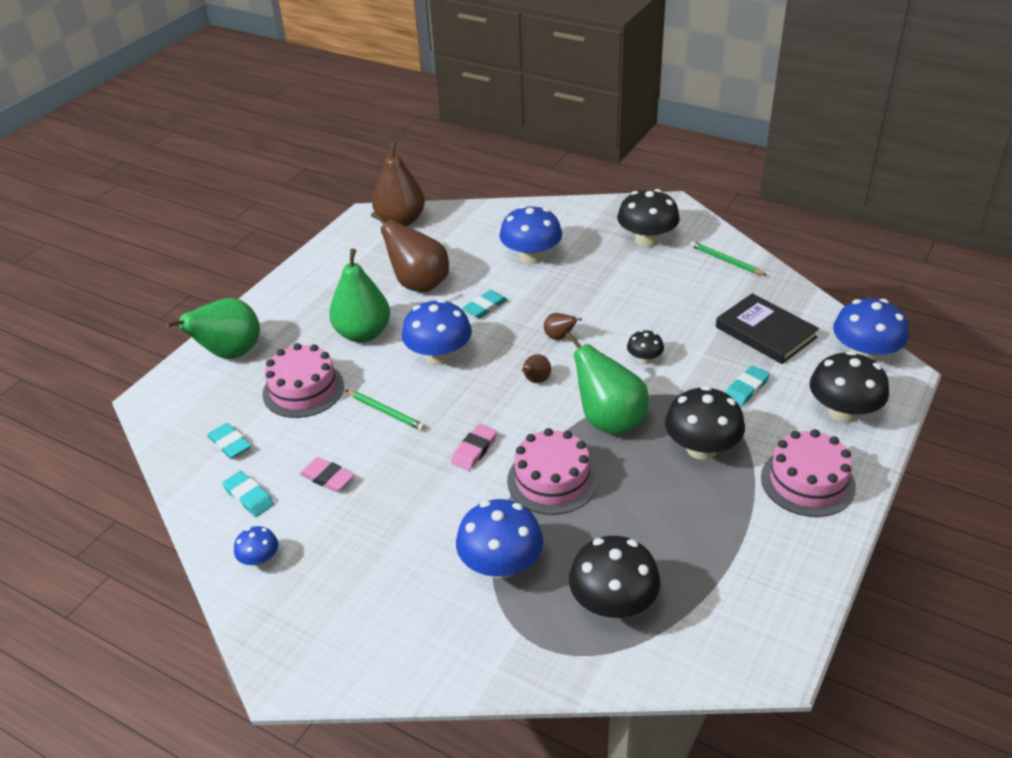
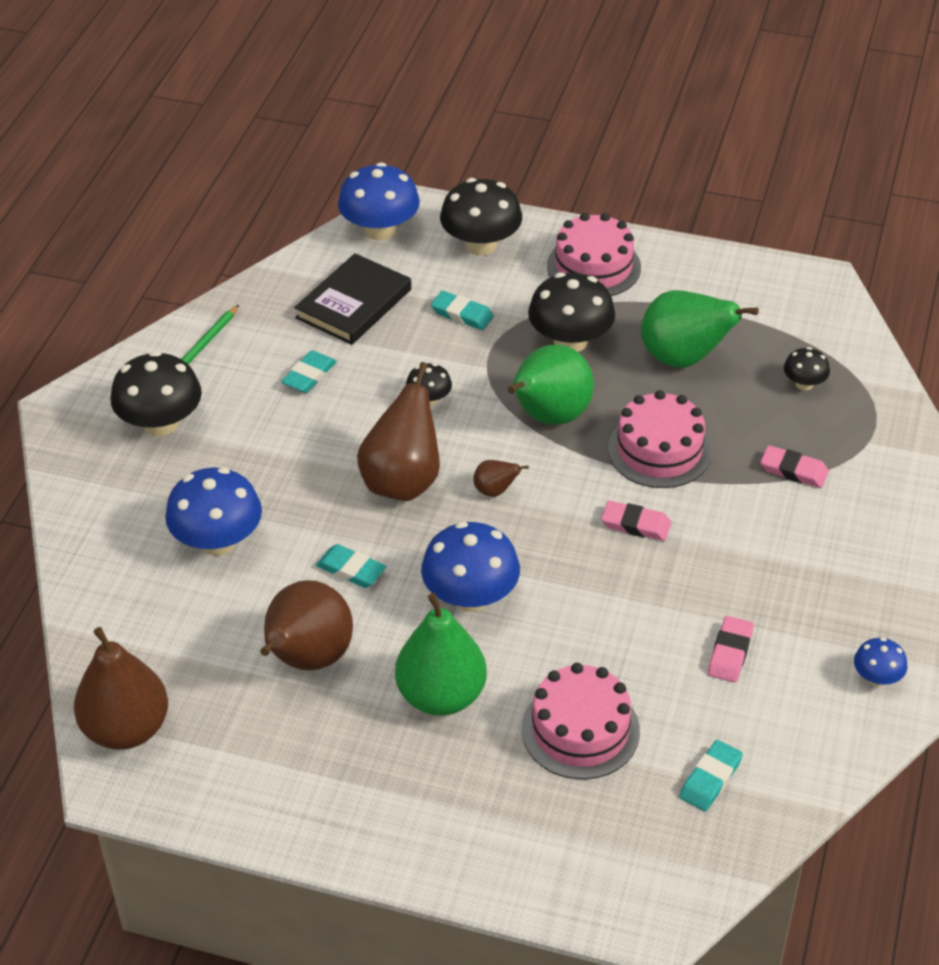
camera: 105 degrees left, 5 degrees up
(230, 354) = (527, 852): green pear -> green pear (684, 358)
(249, 497) = (791, 723): turquoise eraser -> turquoise eraser (309, 375)
(386, 411) = (596, 626): green pencil -> none
(501, 565) = (793, 470): blue mushroom -> pink eraser
(559, 337) = (403, 482): brown pear -> brown pear, size x2.21
(613, 603) = (804, 384): black mushroom -> black mushroom, size x0.52

